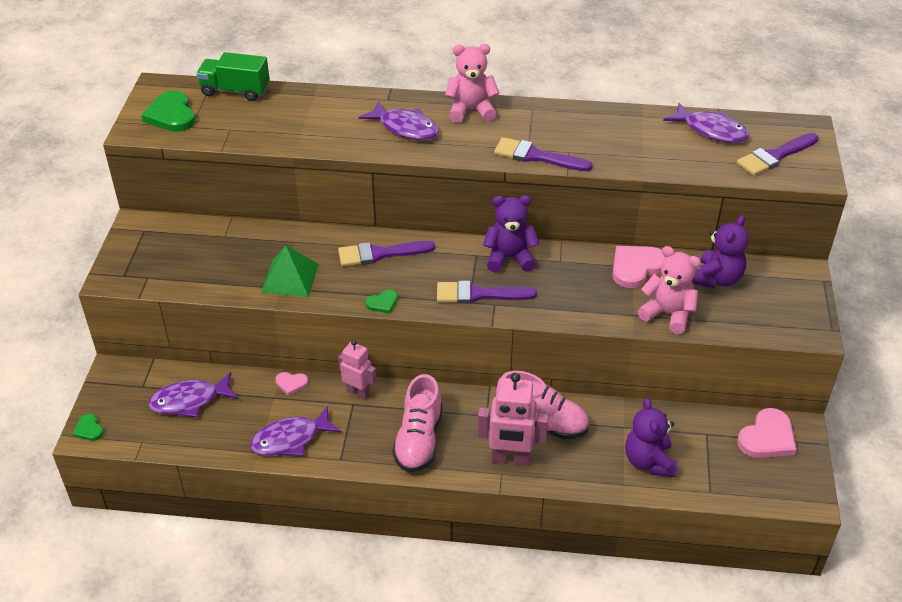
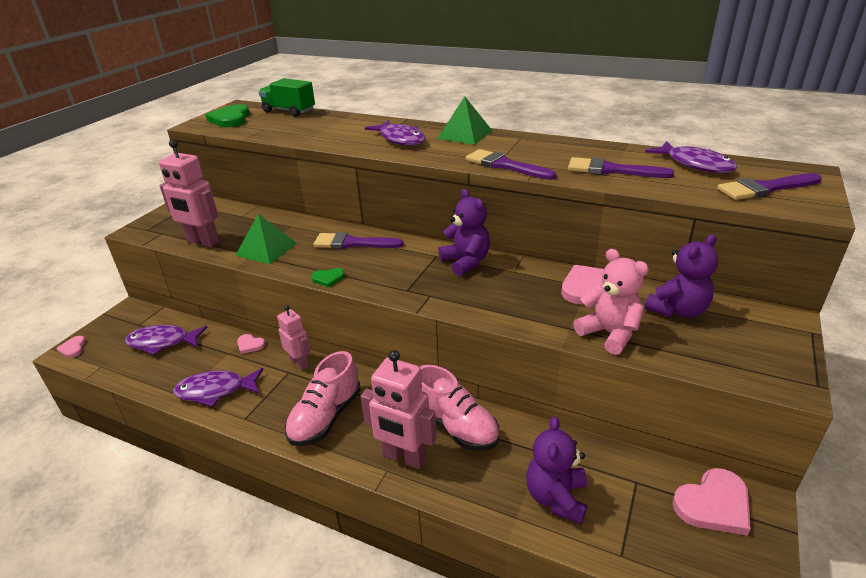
camera: 20 degrees right, 10 degrees down
(89, 429) = (73, 348): green heart -> pink heart
(208, 281) = (203, 242): none -> pink robot
(471, 110) = (465, 134): pink teddy bear -> green pyramid
(479, 294) = (419, 285): purple brush -> purple brush (611, 170)
(509, 258) = (466, 262): purple teddy bear -> purple teddy bear turned 45 degrees clockwise

